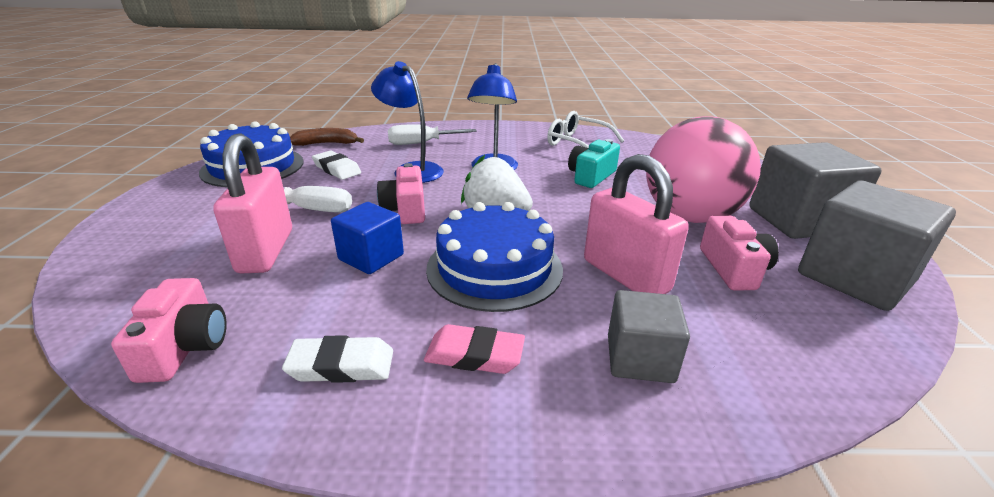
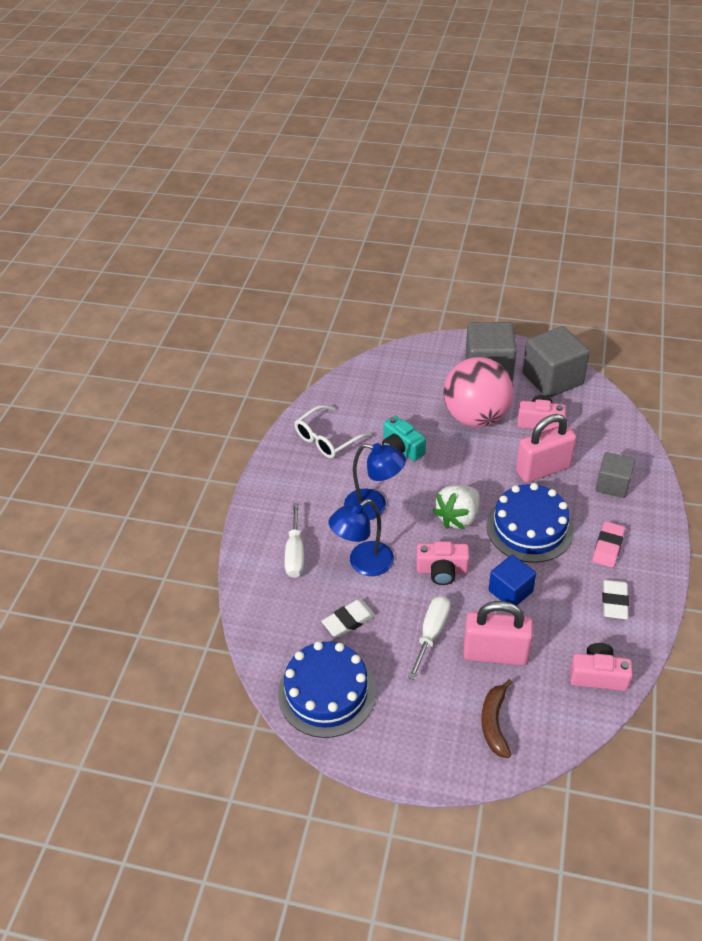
camera: 75 degrees left, 15 degrees up
(326, 143) = (274, 634): brown banana -> brown banana (494, 723)

